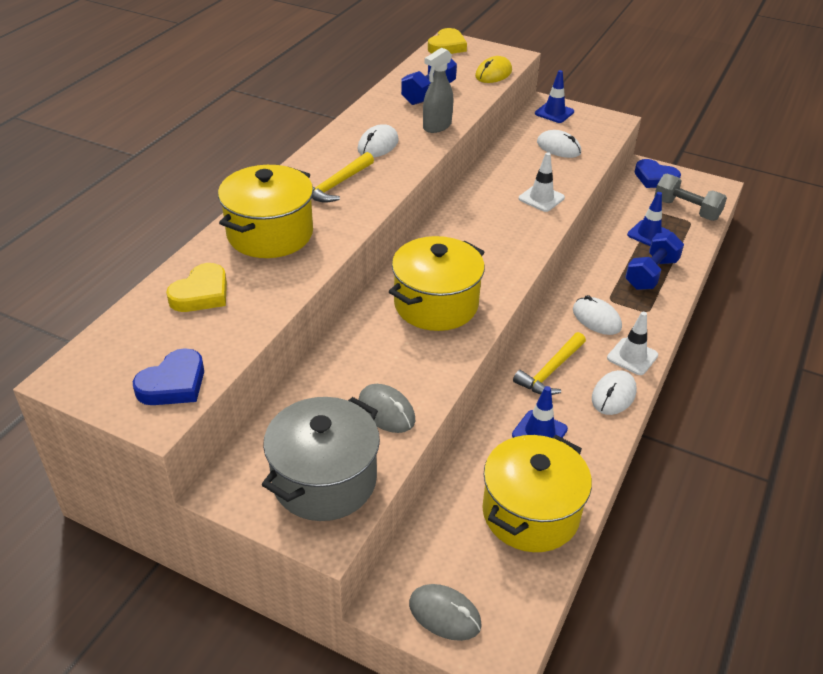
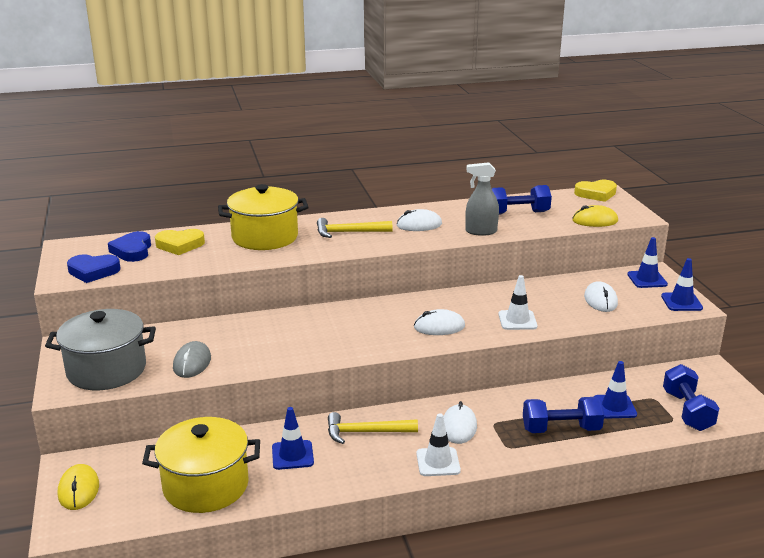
camera: 50 degrees right, 15 degrees down
(436, 304) = (323, 334): yellow pot -> none
(444, 614) = (79, 490): grey mouse -> yellow mouse
(604, 121) = (681, 302): none -> blue traffic cone
(613, 395) = (378, 471): white mouse -> white mouse (439, 327)
(655, 178) = (703, 378): blue heart -> blue heart (132, 251)
(686, 210) = (687, 411): grey dumbbell -> blue dumbbell

